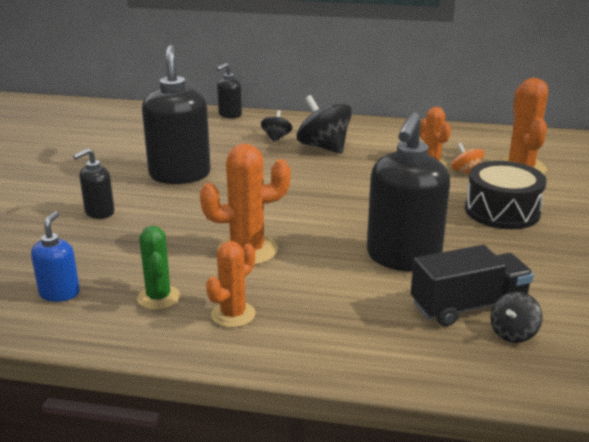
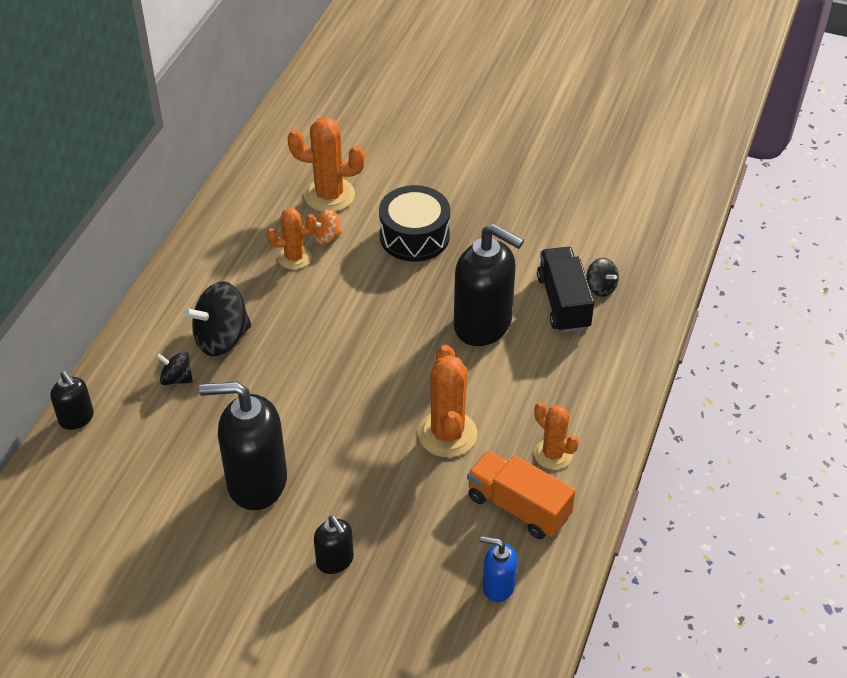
camera: 80 degrees left, 20 degrees up
(158, 297) = (518, 507): green cactus -> orange truck

